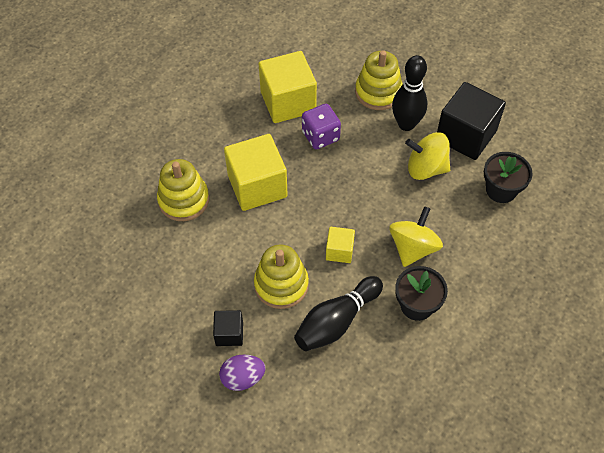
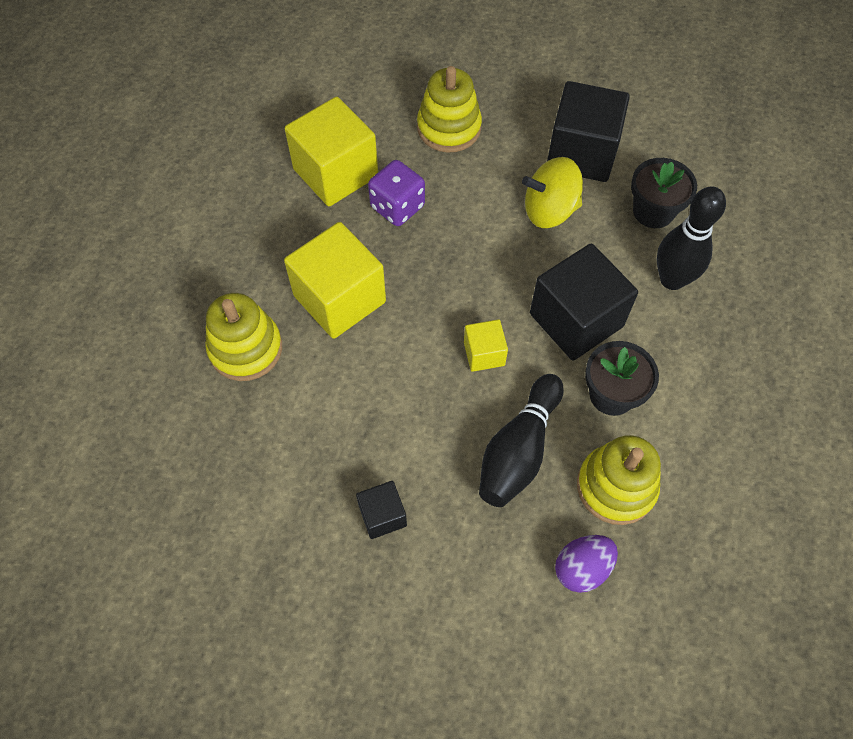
camera: 20 degrees left, 5 degrees up
(243, 378) = (425, 572): purple egg -> purple egg (582, 568)
(281, 284) = (425, 424): yellow stacking toy -> yellow stacking toy (616, 486)
(406, 124) = (501, 160): black bowling pin -> black bowling pin (672, 279)
(413, 248) = (576, 320): yellow spinning top -> black cube

